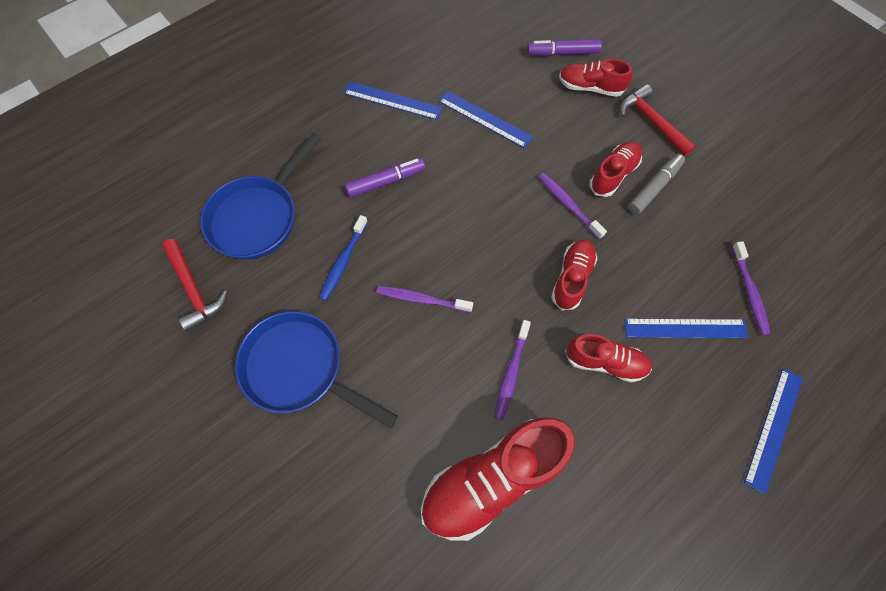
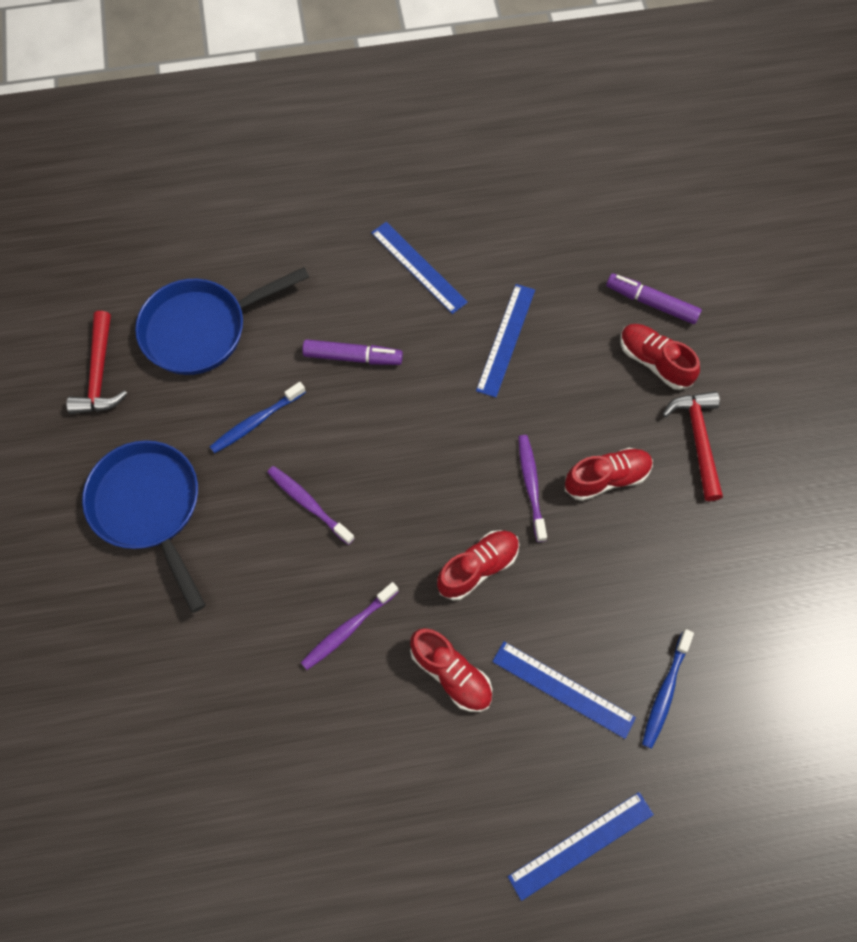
camera: 30 degrees right, 0 degrees up
(485, 119) = (505, 339): blue ruler -> blue ruler turned 45 degrees clockwise
(492, 478) = (262, 719): red shoe -> none
(653, 188) = (642, 518): grey marker -> none
(749, 292) = (665, 692): purple toothbrush -> blue toothbrush

